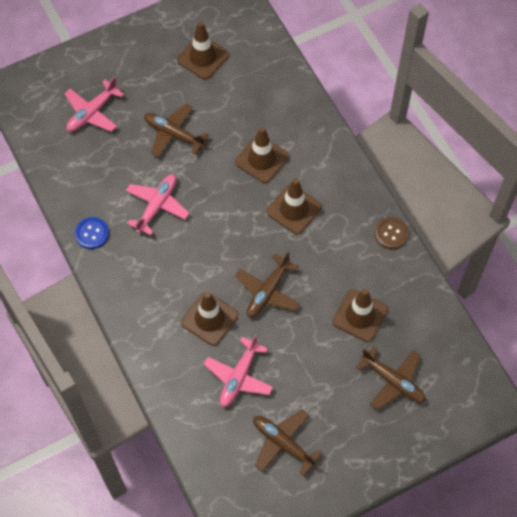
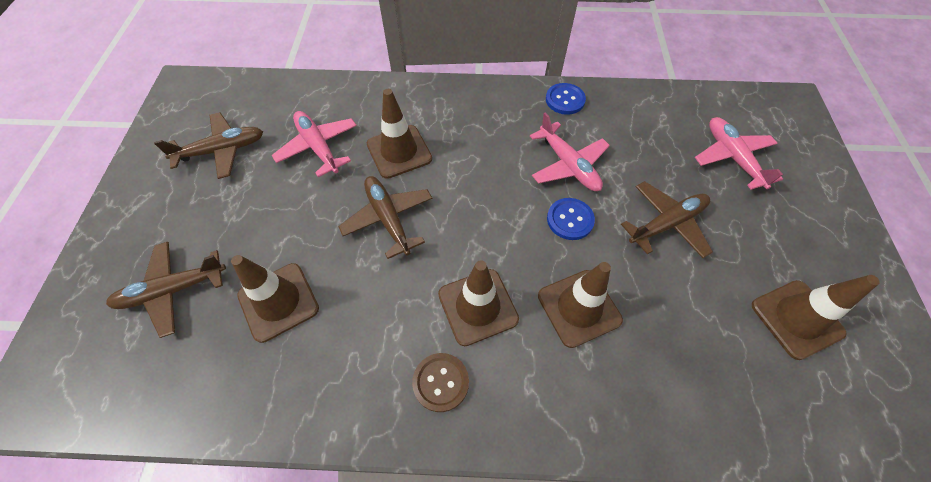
camera: 120 degrees right, 5 degrees down
(203, 187) = (570, 220): none -> blue button
(391, 234) = (354, 422): brown button -> brown button (440, 382)

